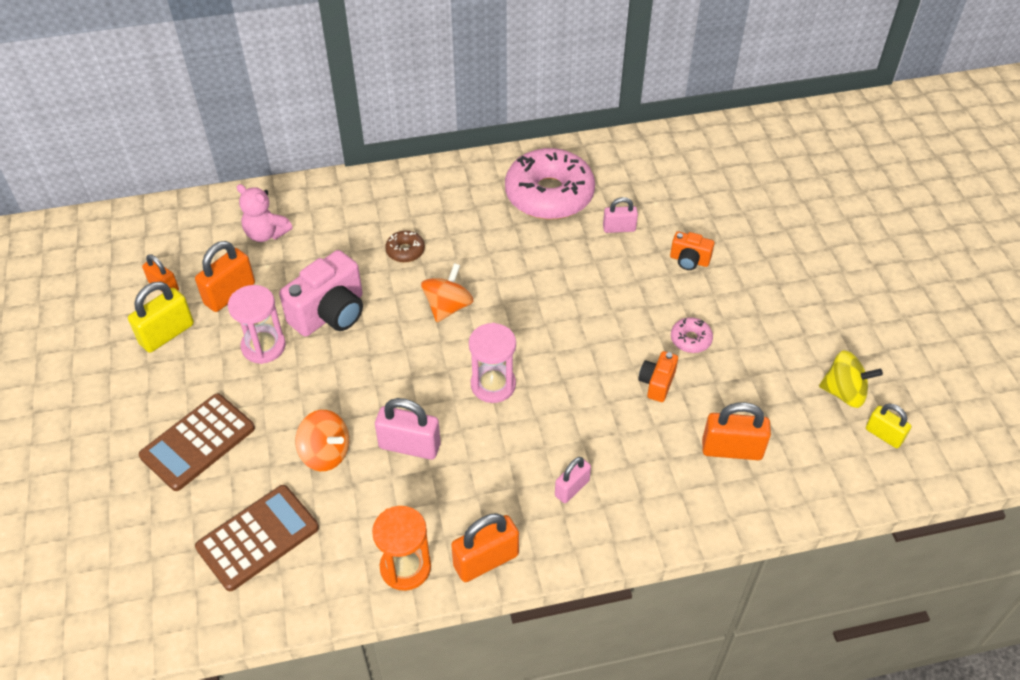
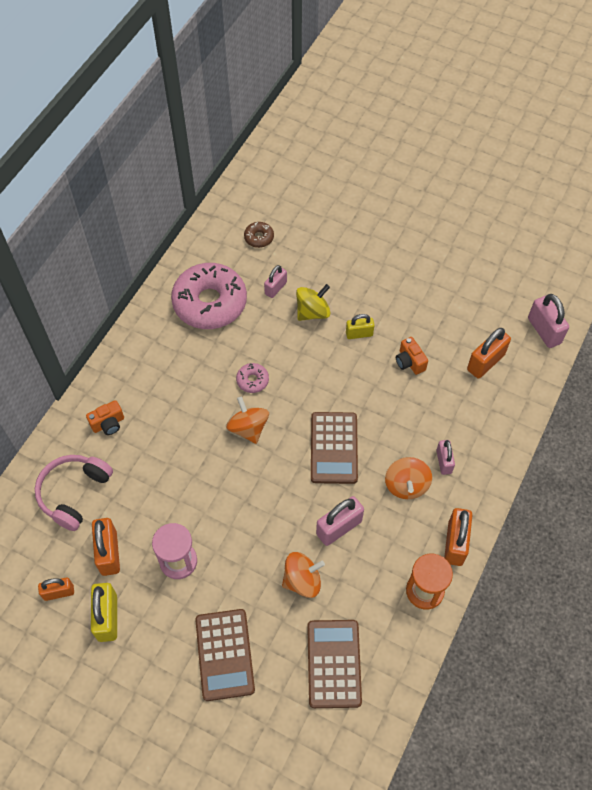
camera: 50 degrees left, 10 degrees up
(266, 233) = (74, 493): pink teddy bear -> pink headphones
(330, 313) = (188, 501): pink camera -> none
(405, 251) = (176, 419): brown donut -> brown donut (259, 238)
(493, 385) = (333, 448): pink hourglass -> brown calculator
(511, 472) = (406, 485): none -> orange spinning top
(689, 260) = (336, 273): orange camera -> orange camera (108, 424)
(690, 339) = (394, 320): pink donut -> pink donut (252, 380)
(834, 479) = (544, 331): none -> pink padlock
(844, 392) = (495, 279): yellow spinning top -> yellow spinning top (312, 312)
(884, 435) = (536, 285): yellow padlock -> yellow padlock (359, 334)

